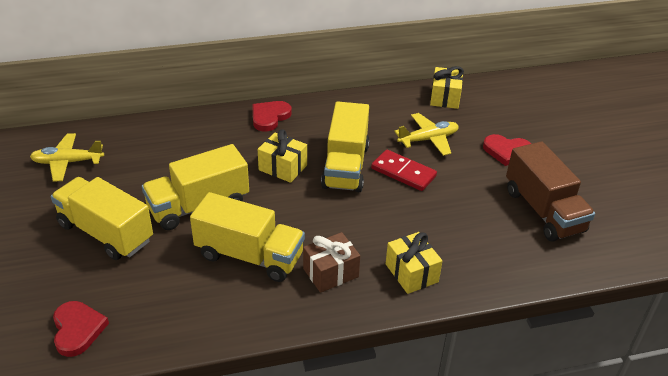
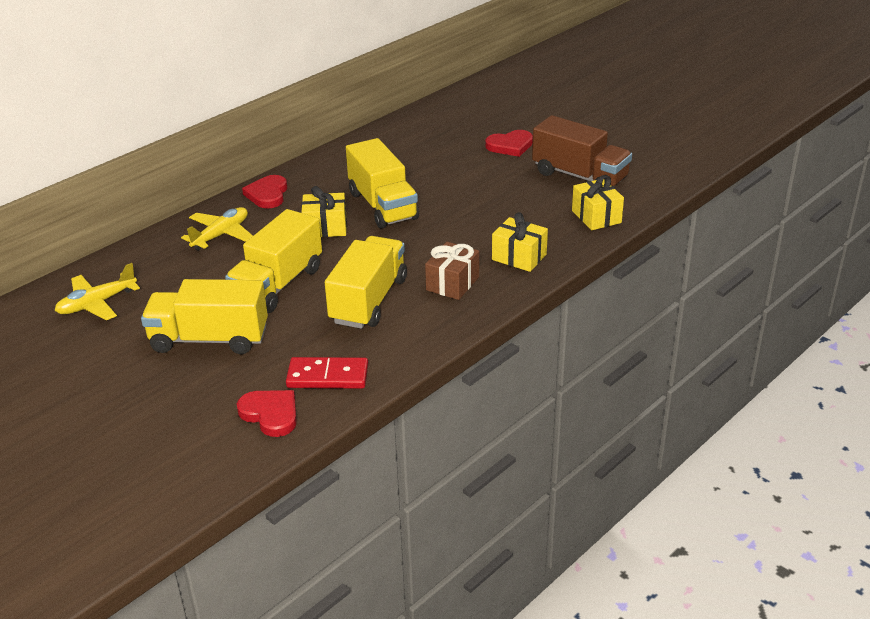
camera: 30 degrees left, 5 degrees down
(249, 256) = (368, 301): yellow truck -> yellow truck turned 60 degrees counterclockwise
(403, 172) = (439, 192): red domino -> red domino (327, 376)
(428, 139) = (435, 160): yellow plane -> yellow plane (221, 235)
(445, 97) = (417, 124): yellow gift -> yellow gift (596, 217)

